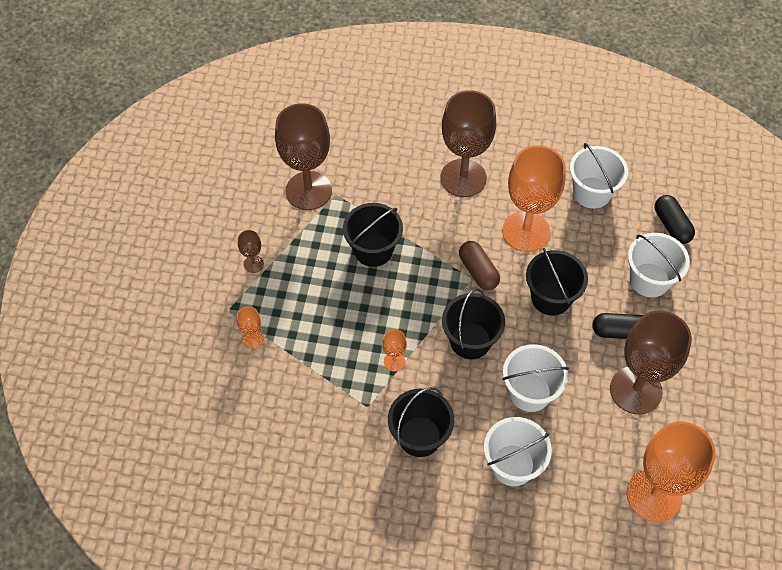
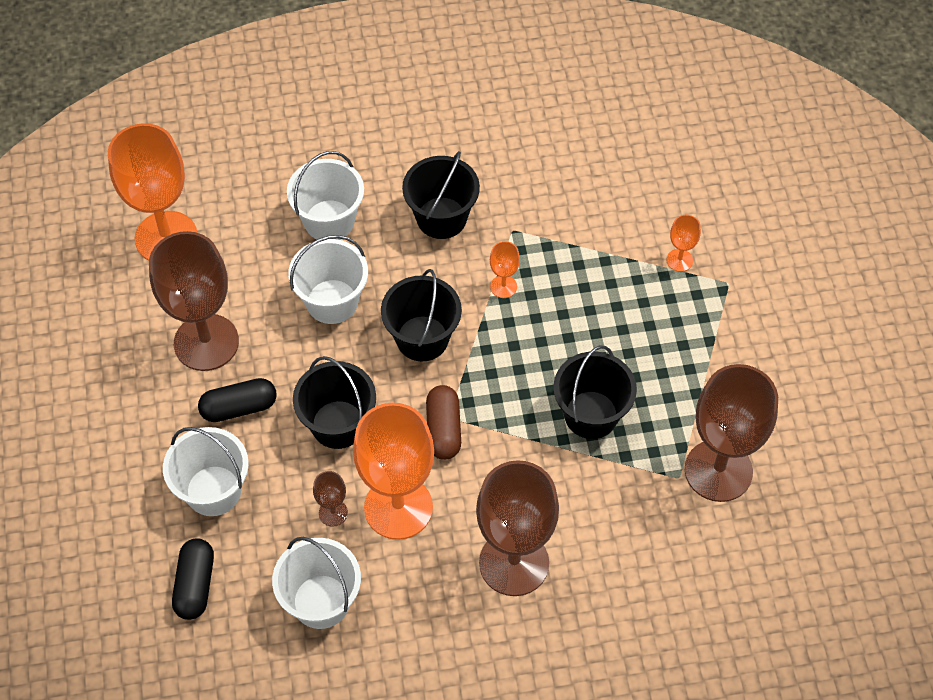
camera: 160 degrees right, 0 degrees up
(253, 264) = (731, 347): brown goblet -> brown goblet (333, 513)
(478, 271) = (443, 429): brown capsule -> brown capsule turned 45 degrees clockwise
(671, 225) = (195, 585): black capsule -> black capsule turned 45 degrees clockwise

